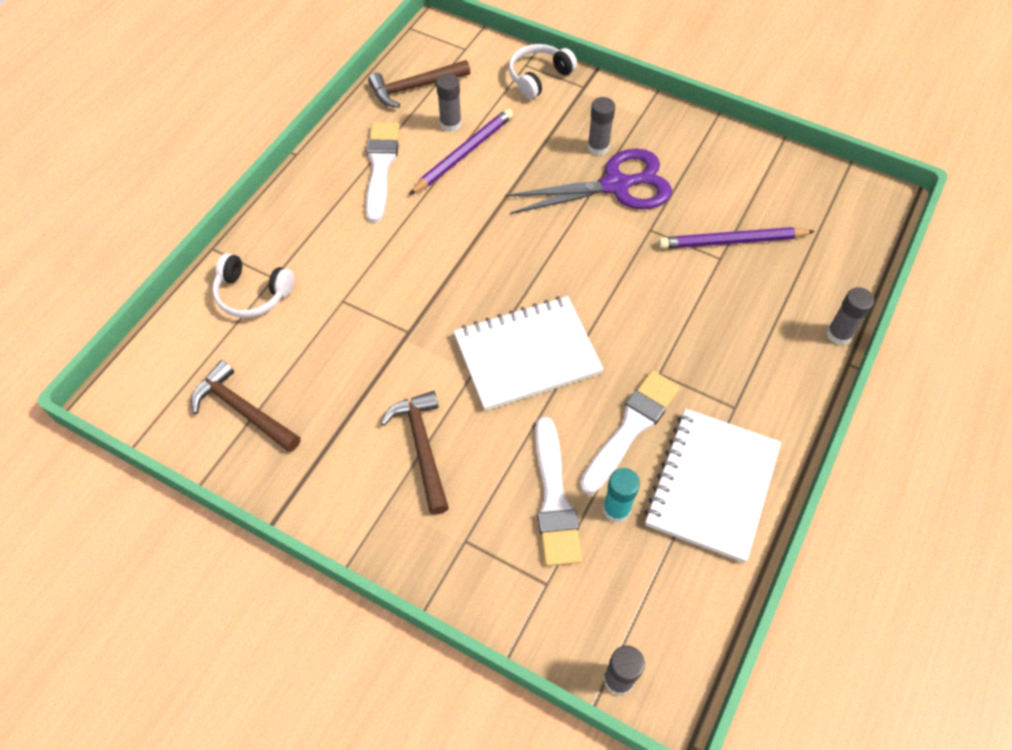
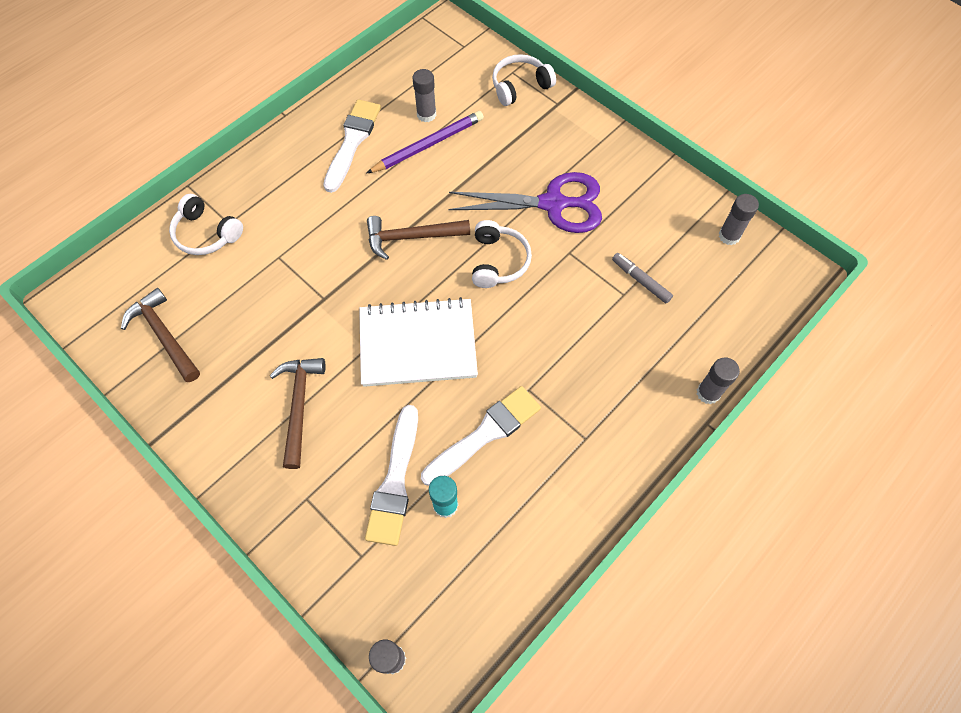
camera: 15 degrees right, 5 degrees up
(415, 87) = (407, 74): brown hammer -> brown hammer (411, 237)
(581, 254) = (498, 261): none -> white headphones
(598, 147) = (550, 164): grey glue stick -> grey glue stick (729, 236)
(711, 485) = (538, 506): white notebook -> none
(732, 241) = (640, 280): purple pencil -> grey marker

